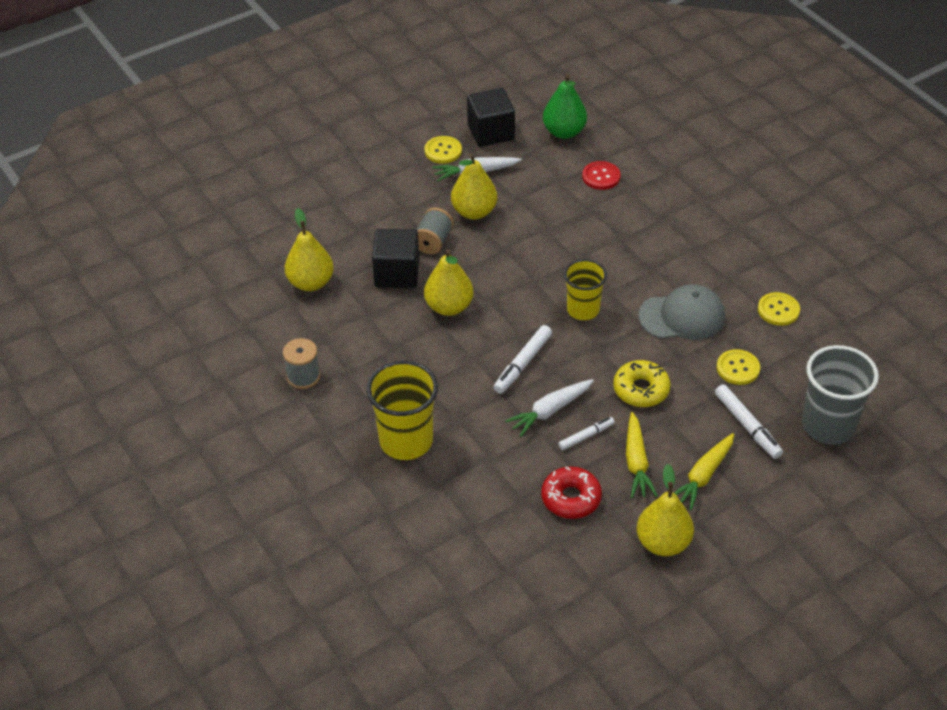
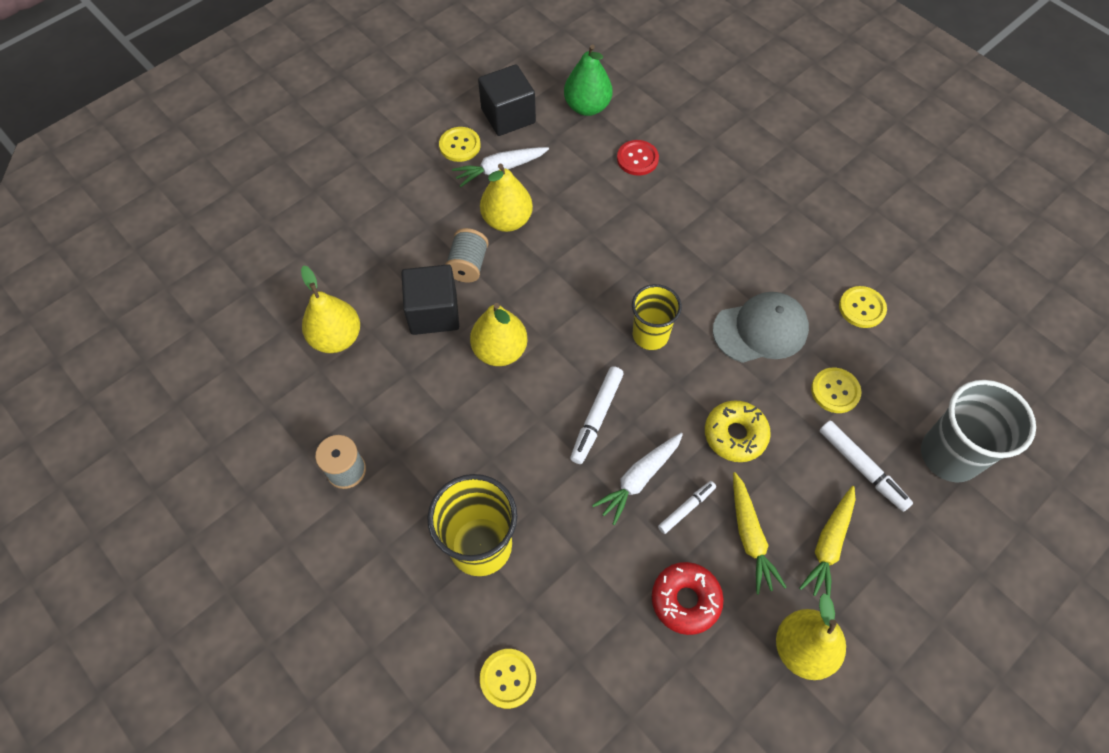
camera: 10 degrees left, 15 degrees up
(411, 532) = (508, 678): none -> yellow button

